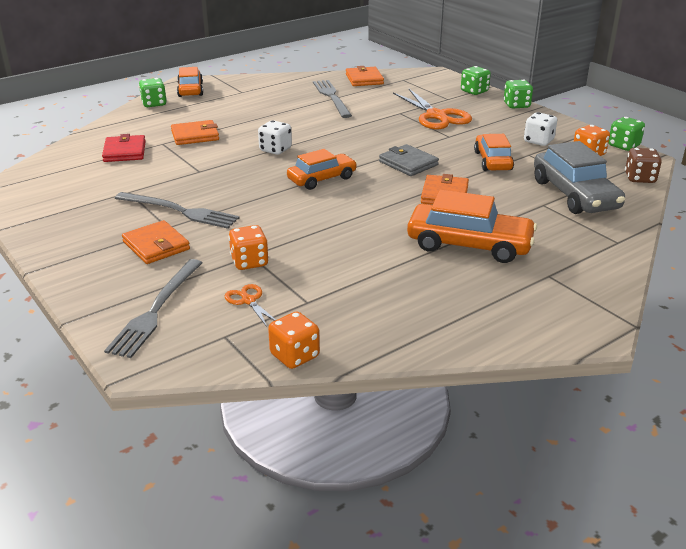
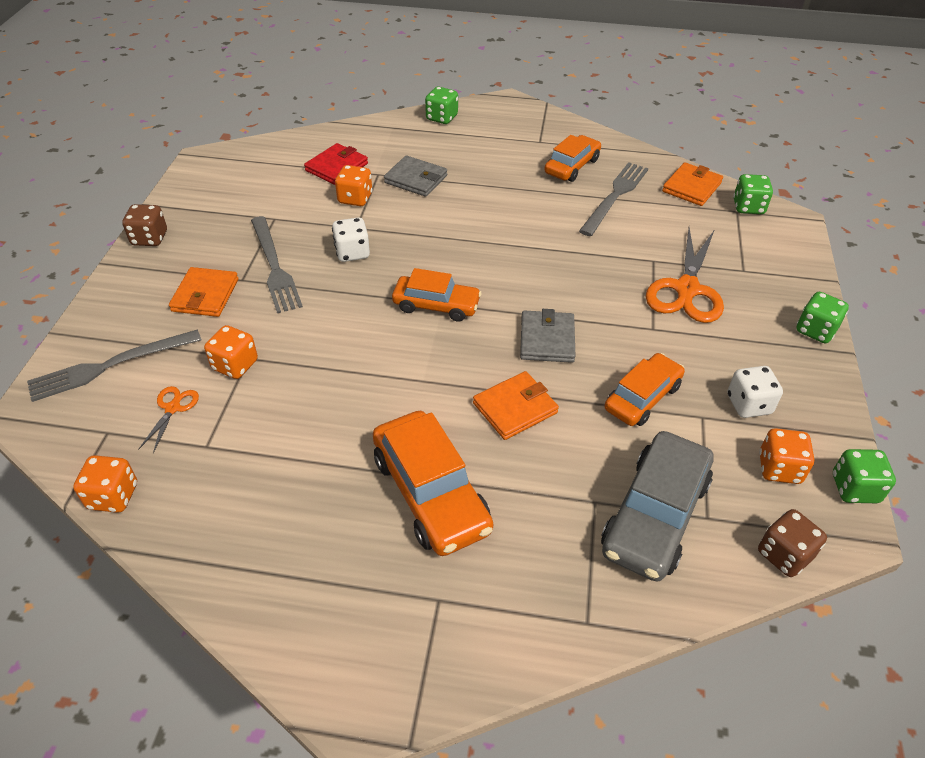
camera: 45 degrees right, 15 degrees up
(44, 242) = (149, 238): none -> brown dice
(171, 159) = (355, 198): none -> orange dice
(190, 90) = (498, 114): orange car -> orange car (572, 166)
(195, 135) = (416, 179): orange wallet -> grey wallet
(275, 150) = (454, 239): white dice -> white dice (352, 253)
(474, 91) = (796, 277): green dice -> green dice (748, 207)

